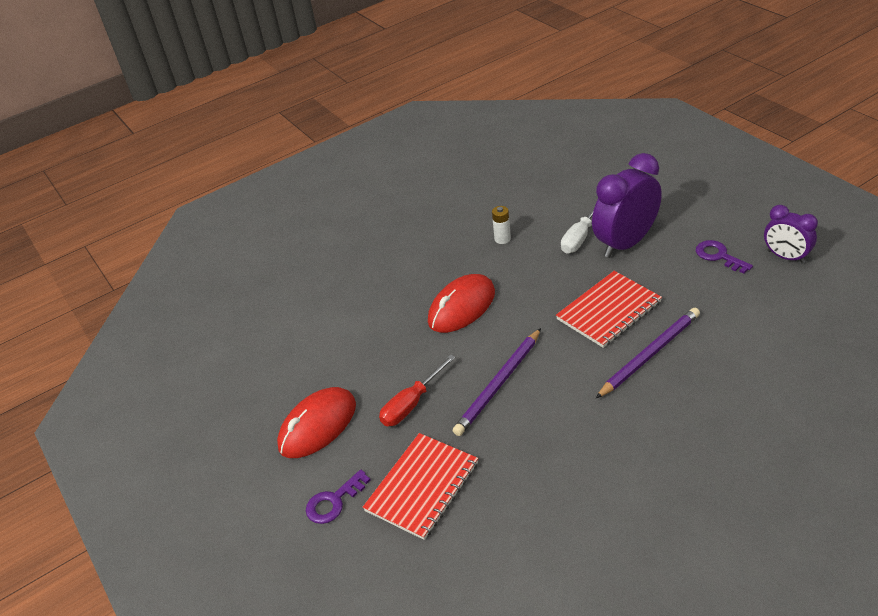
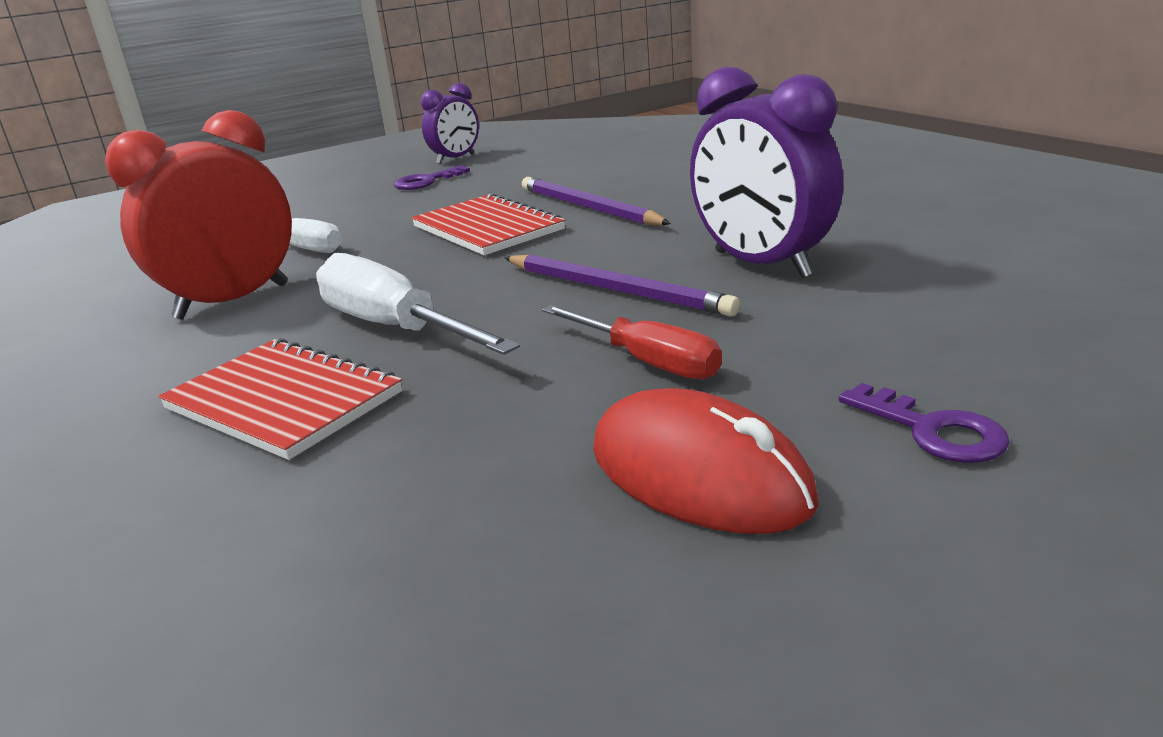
camera: 90 degrees left, 15 degrees down
(422, 487) = (862, 339): red notebook -> red notebook (283, 401)
(462, 307) = (395, 328): red mouse -> white screwdriver
(502, 239) = (232, 301): white battery -> red clock
(625, 243) = (349, 222): purple clock -> purple clock (761, 264)

